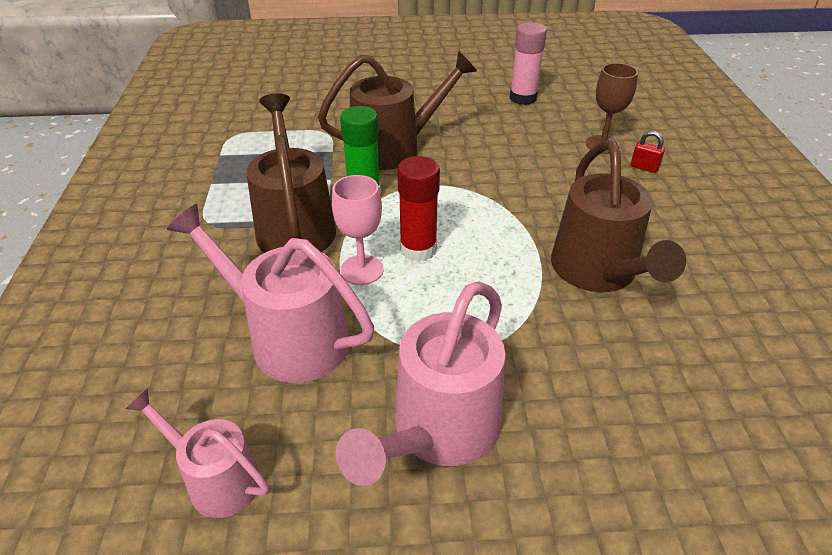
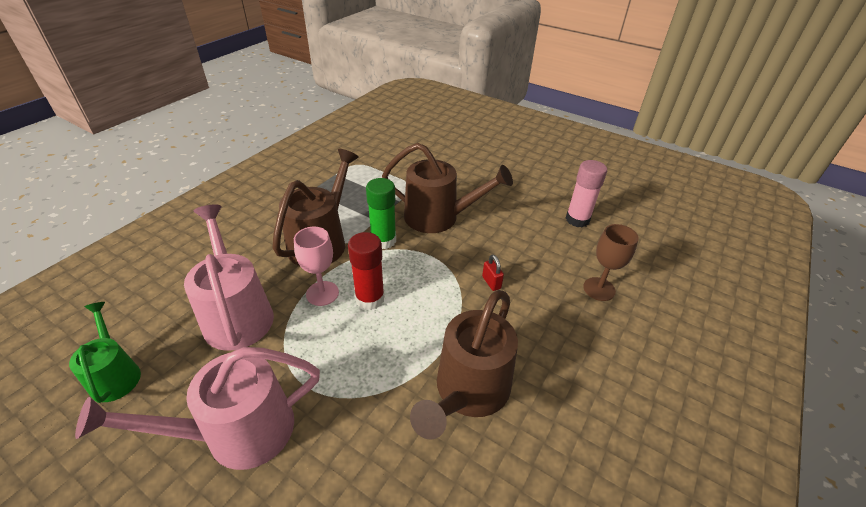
camera: 35 degrees right, 0 degrees up
(216, 478) = (115, 374): pink watering can -> green watering can
(644, 167) = (612, 327): red padlock -> red padlock (491, 282)

